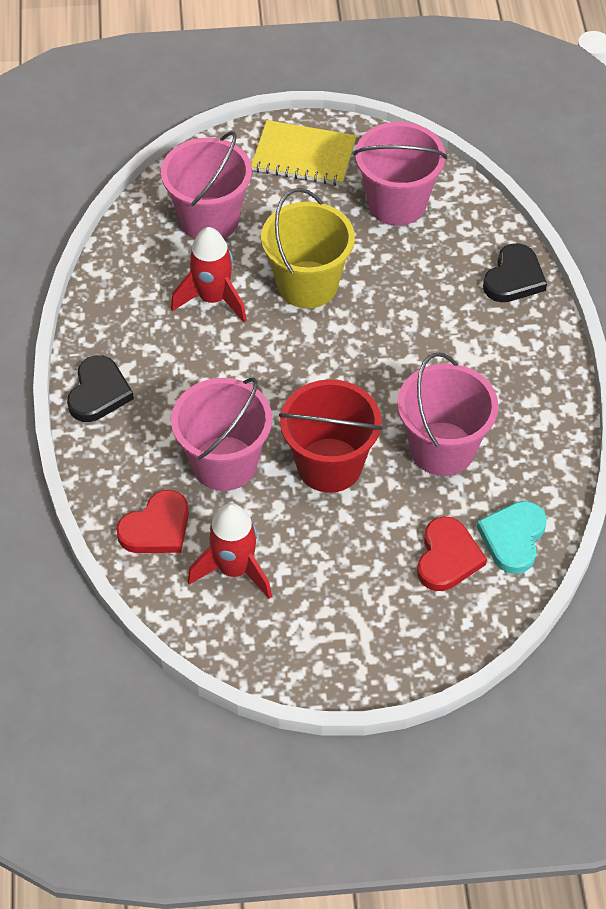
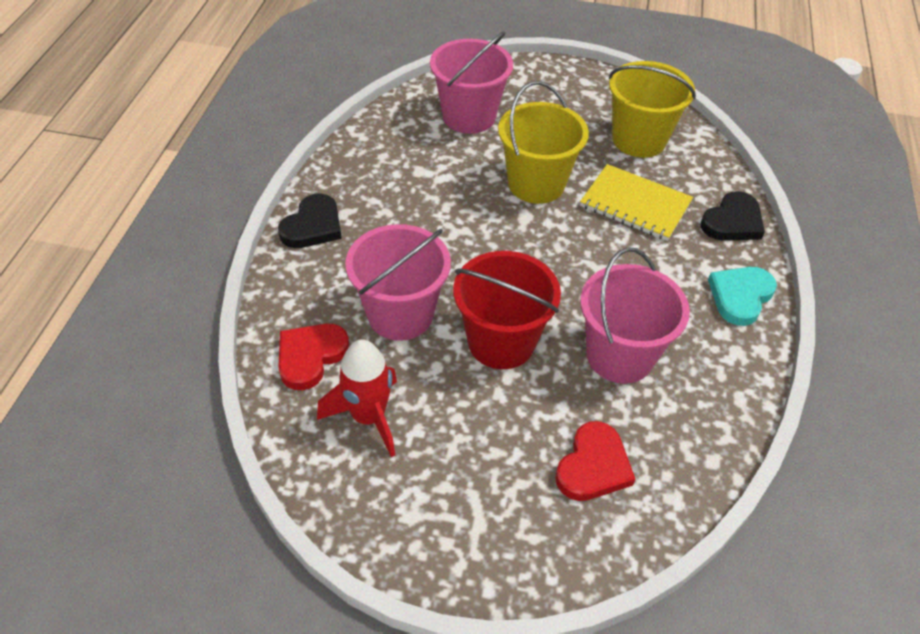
camera: 15 degrees right, 5 degrees down
(156, 528) = (310, 356): red heart -> red heart turned 150 degrees clockwise
(213, 299) = (447, 176): red rocket -> none
(303, 156) = (568, 88): yellow notebook -> yellow notebook (635, 205)
(397, 203) = (639, 140): pink bucket -> yellow bucket
(513, 538) = (670, 465): turquoise heart -> turquoise heart (740, 296)

